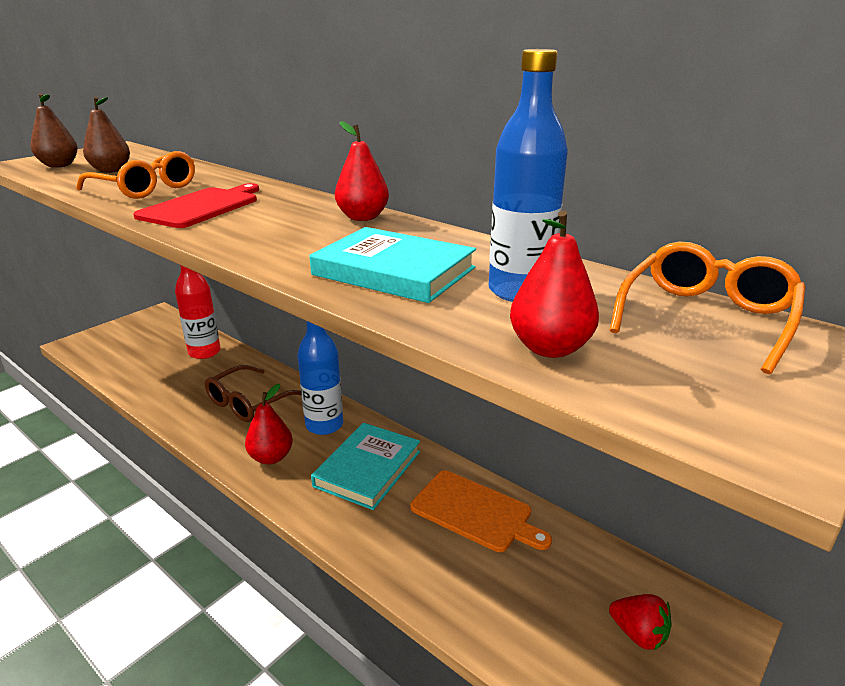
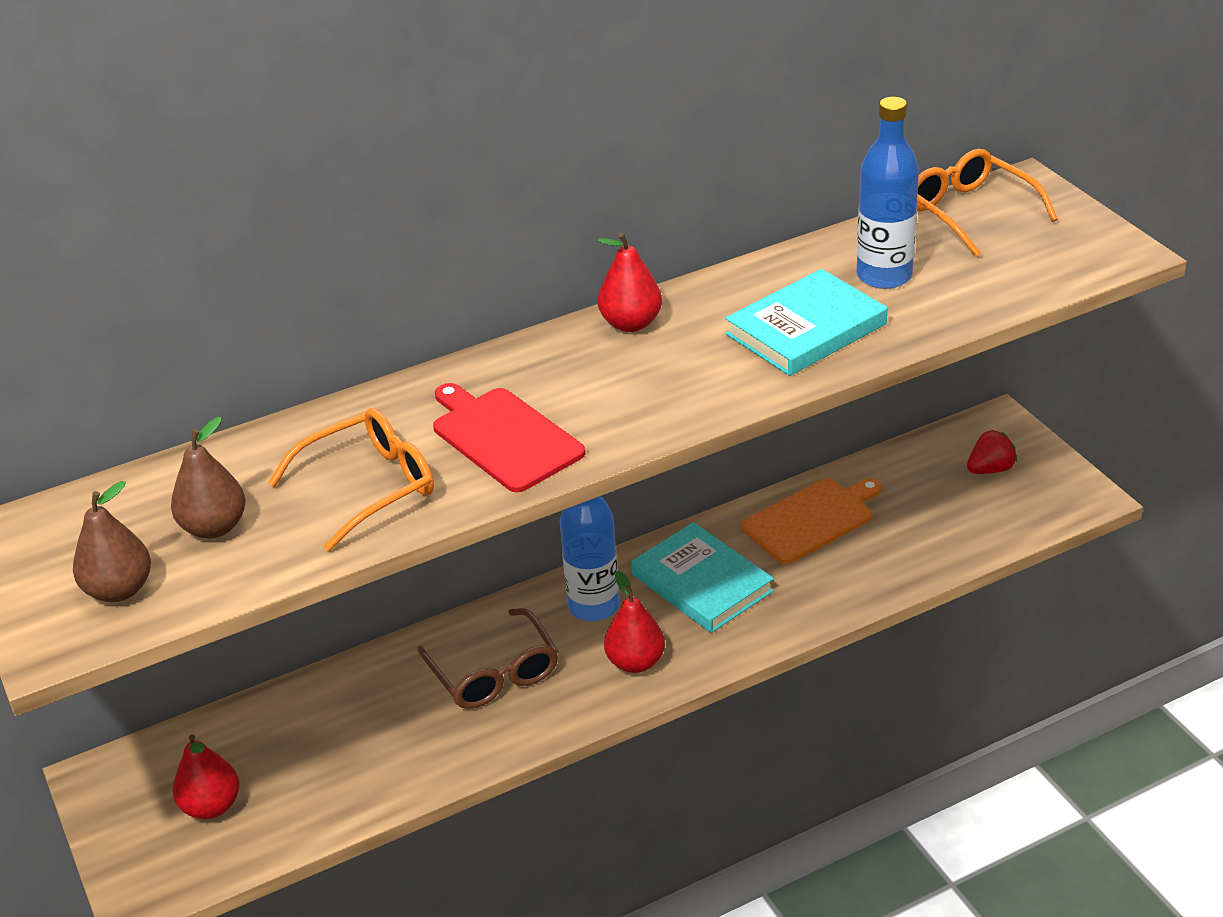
camera: 65 degrees left, 10 degrees up
(204, 352) = (305, 714): red bottle -> none
(550, 348) = (987, 289): red pear -> red pear (211, 806)

